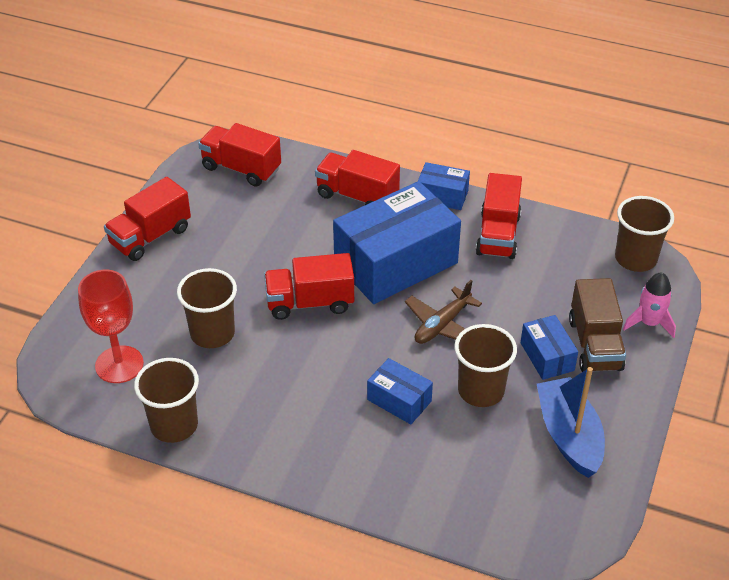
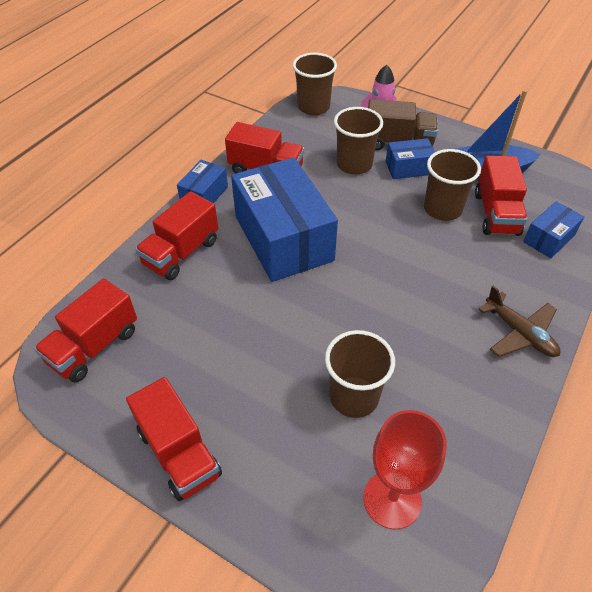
camera: 80 degrees left, 5 degrees up
(174, 425) = (484, 444): brown cup -> brown cup (354, 164)
(310, 303) = (323, 307): red truck -> red truck (496, 213)
(399, 400) = (452, 260): blue box -> blue box (549, 238)
(442, 325) = (366, 220): brown plane -> brown plane (519, 333)

